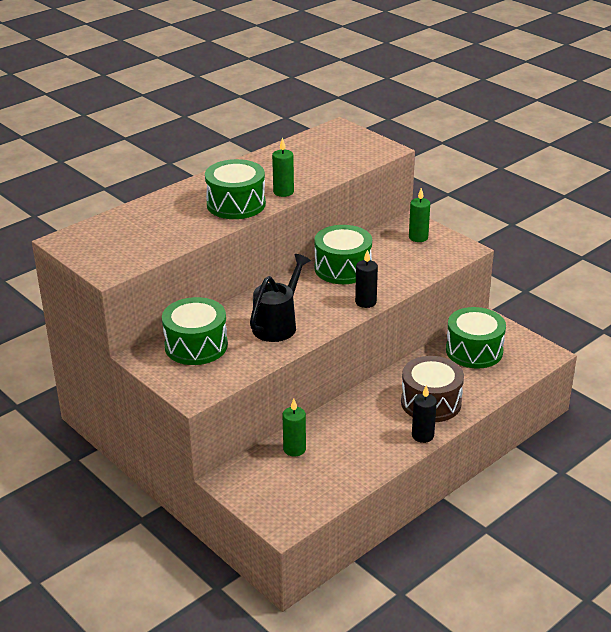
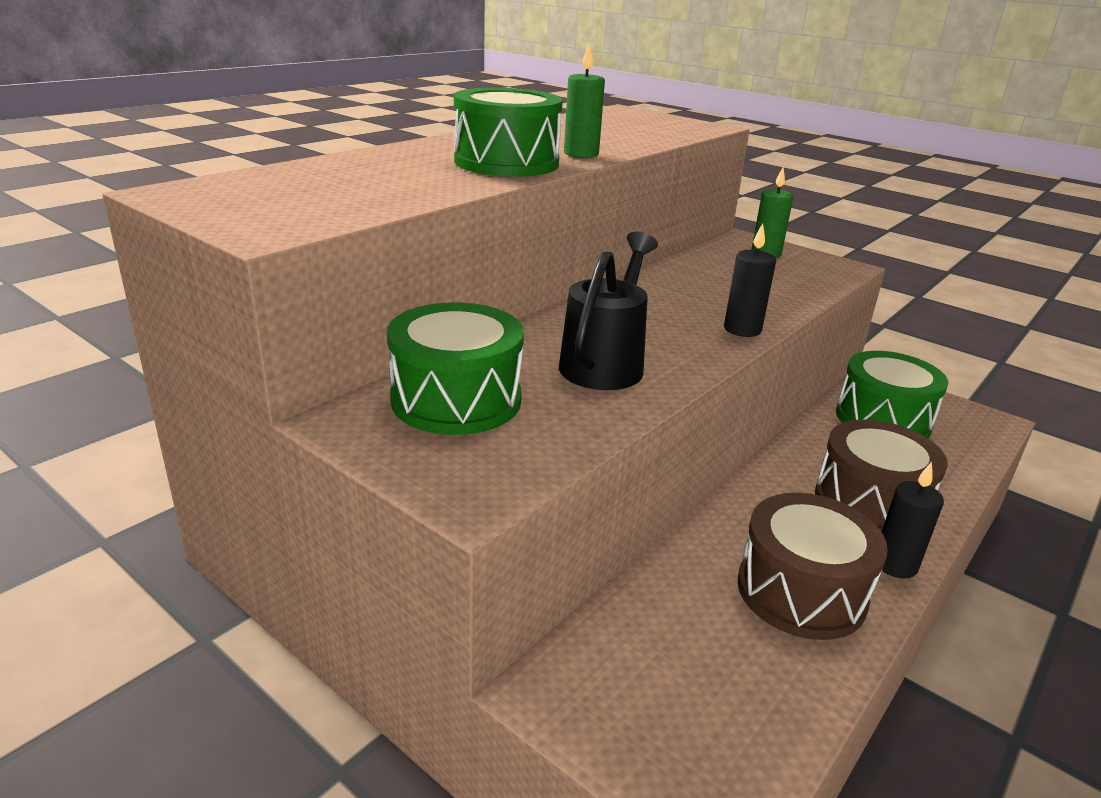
camera: 10 degrees left, 5 degrees down
(294, 449) = (667, 606): green candle -> none
(343, 268) = (676, 287): green drum -> none
(365, 446) = (801, 591): none -> brown drum

